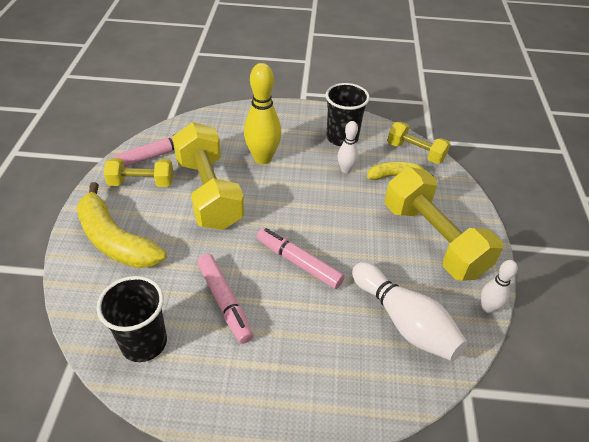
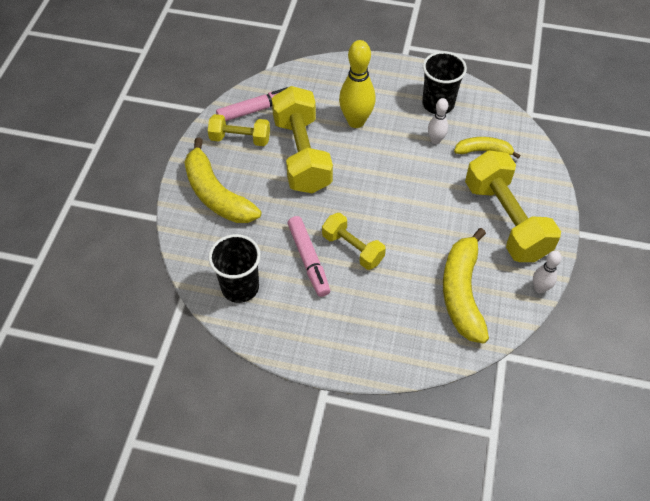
camera: 10 degrees right, 10 degrees up
(298, 262) = (377, 230): pink marker -> none
(404, 321) = (462, 292): white bowling pin -> yellow banana
(415, 152) = (510, 126): yellow dumbbell -> yellow dumbbell (353, 248)

